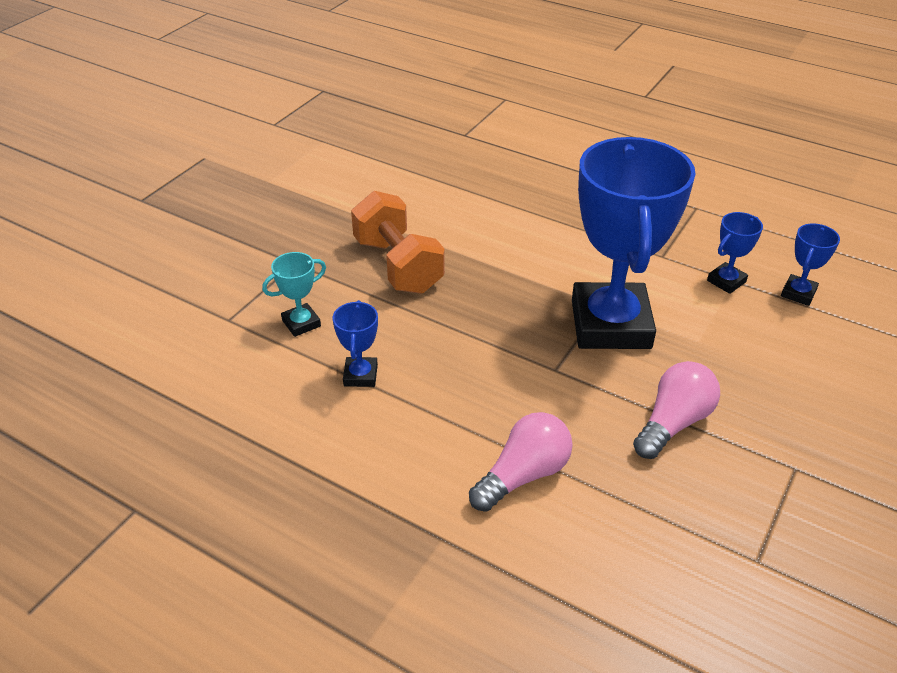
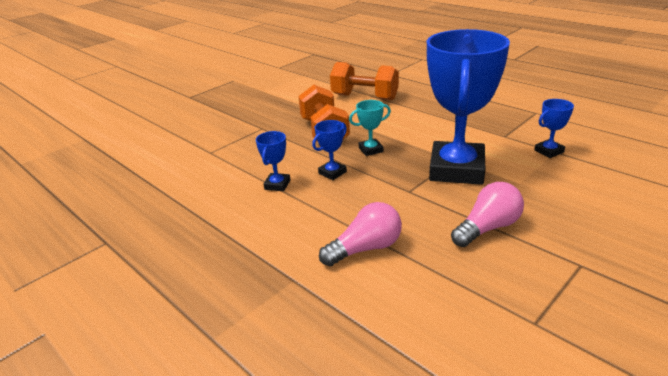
camera: 15 degrees right, 10 degrees down
(301, 323) = (252, 156): turquoise trophy -> turquoise trophy (370, 150)
(438, 187) = (364, 97): none -> orange dumbbell
(798, 293) = (603, 161): blue trophy -> blue trophy (332, 173)

